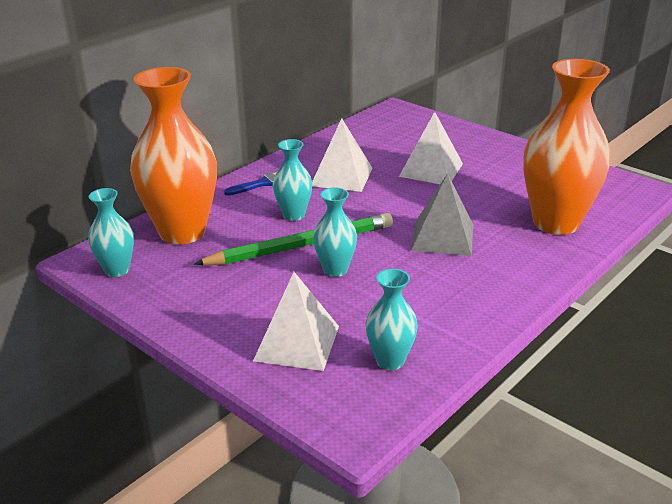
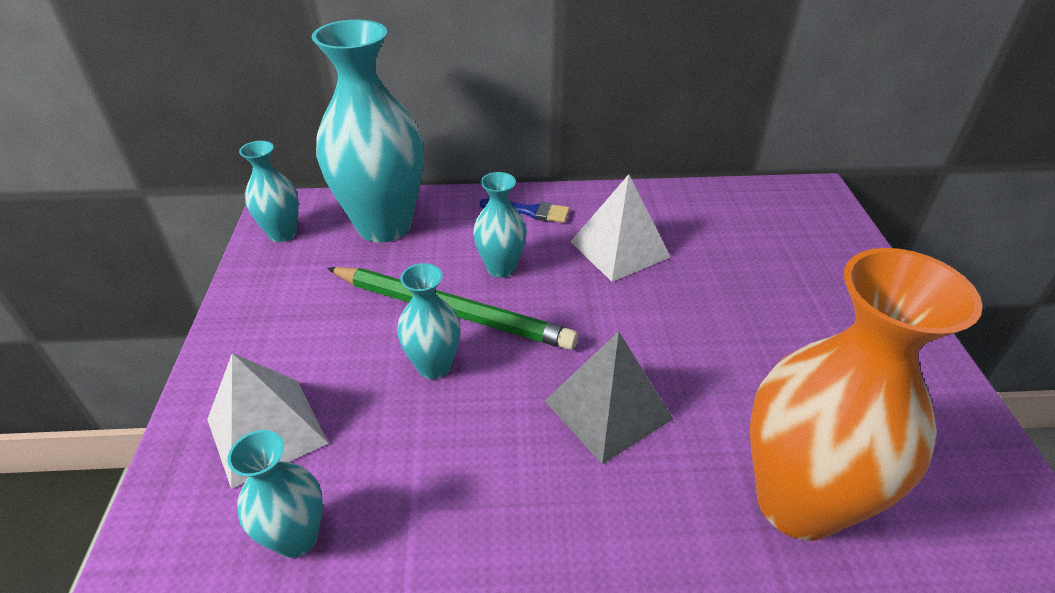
camera: 45 degrees right, 10 degrees up
(182, 232) = (384, 226): orange vase -> turquoise vase
(431, 170) = (738, 301): white pyramid -> none

